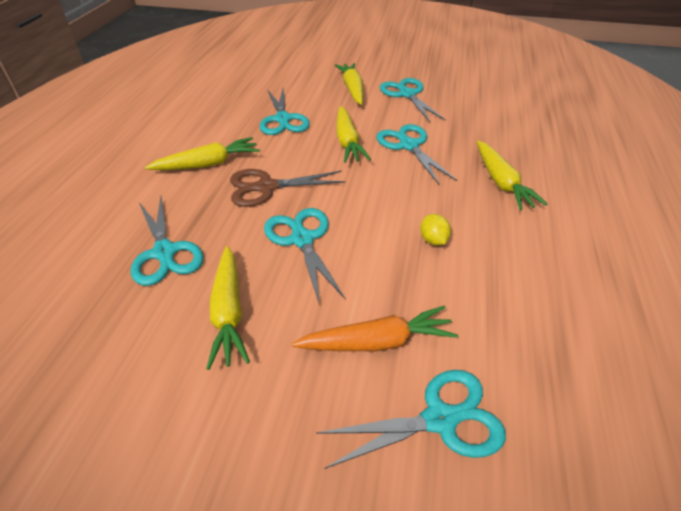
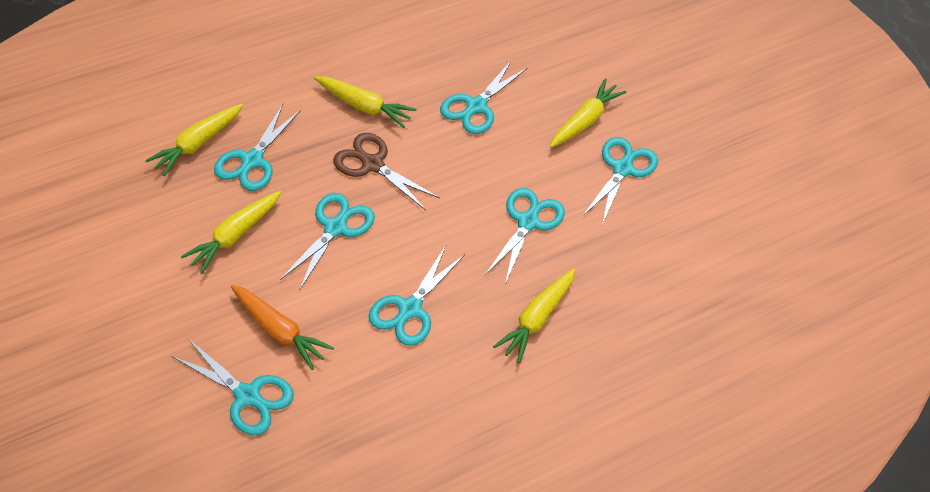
camera: 45 degrees right, 10 degrees up
(347, 142) = (488, 175): yellow carrot -> yellow carrot (197, 144)
(433, 240) = (410, 309): yellow lemon -> turquoise scissors

